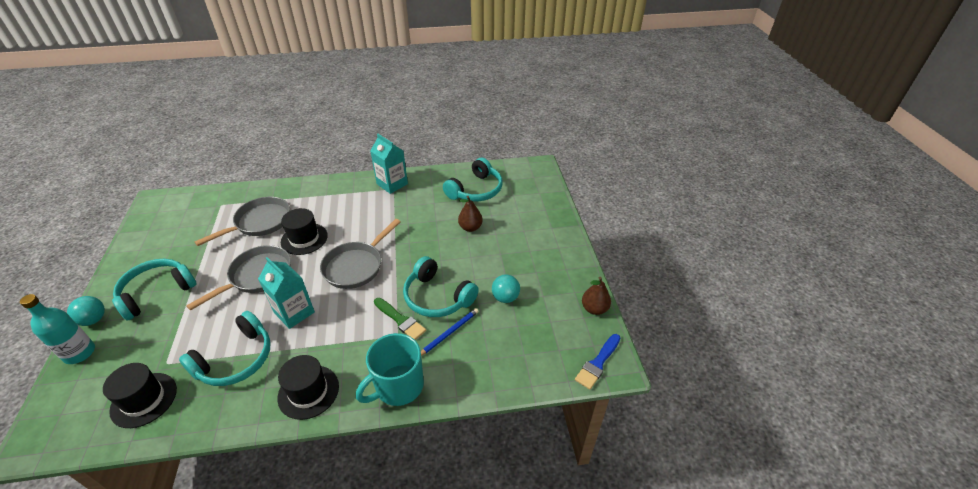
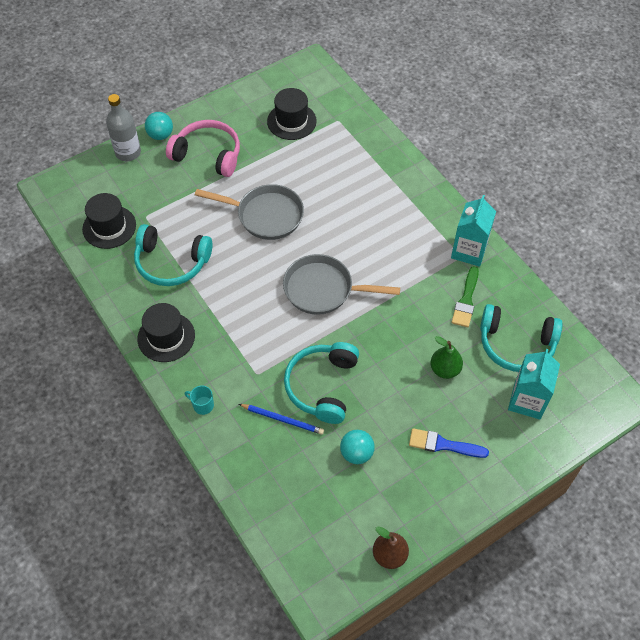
camera: 65 degrees right, 15 degrees up
(80, 353) = (128, 152): turquoise bottle -> grey bottle
(157, 292) = (208, 155): turquoise headphones -> pink headphones
(260, 222) = (333, 169): grey pan -> none
(294, 312) = (240, 273): turquoise carton -> turquoise carton (527, 400)
(304, 239) = (334, 221): black hat -> black hat (291, 121)
(398, 386) = (202, 405): turquoise mug -> turquoise mug, size x0.43
(400, 320) = (276, 367): green brush -> green brush (466, 300)
(470, 227) = (445, 369): brown pear -> green pear
(597, 363) = (314, 581): blue brush -> blue brush (443, 445)

